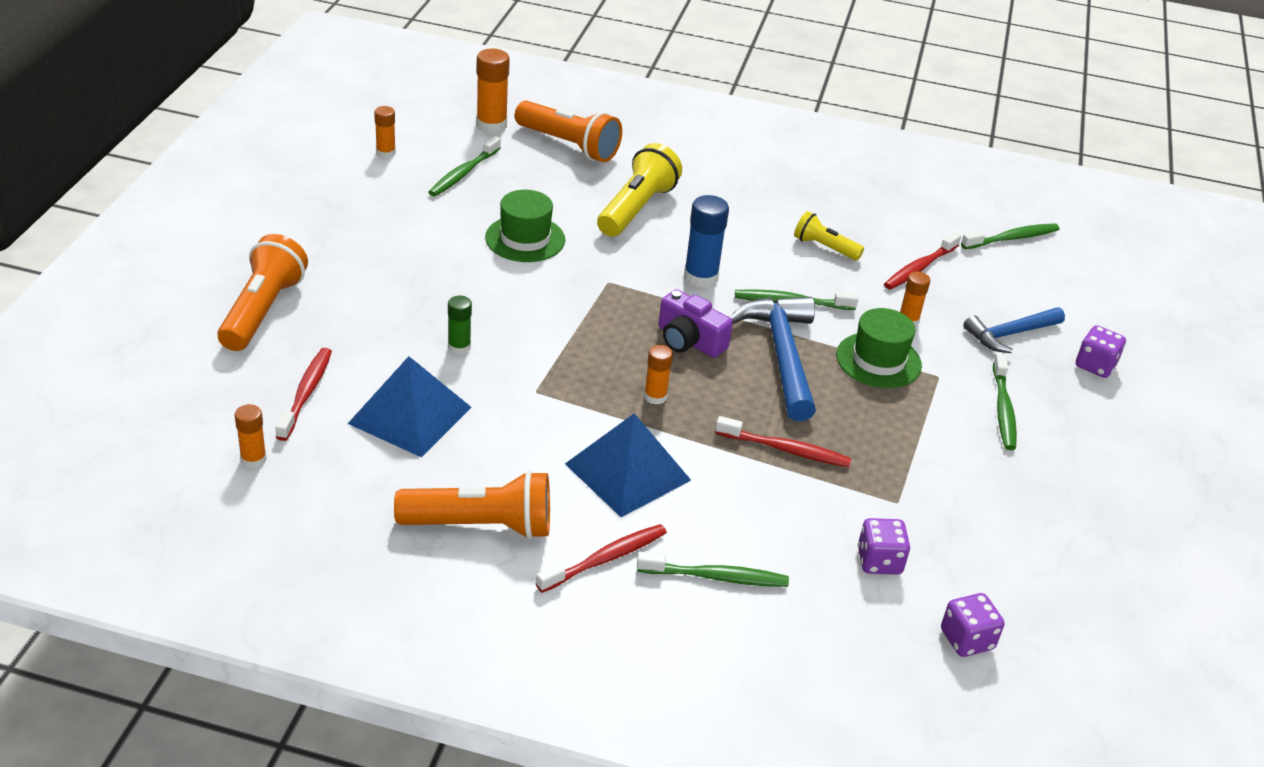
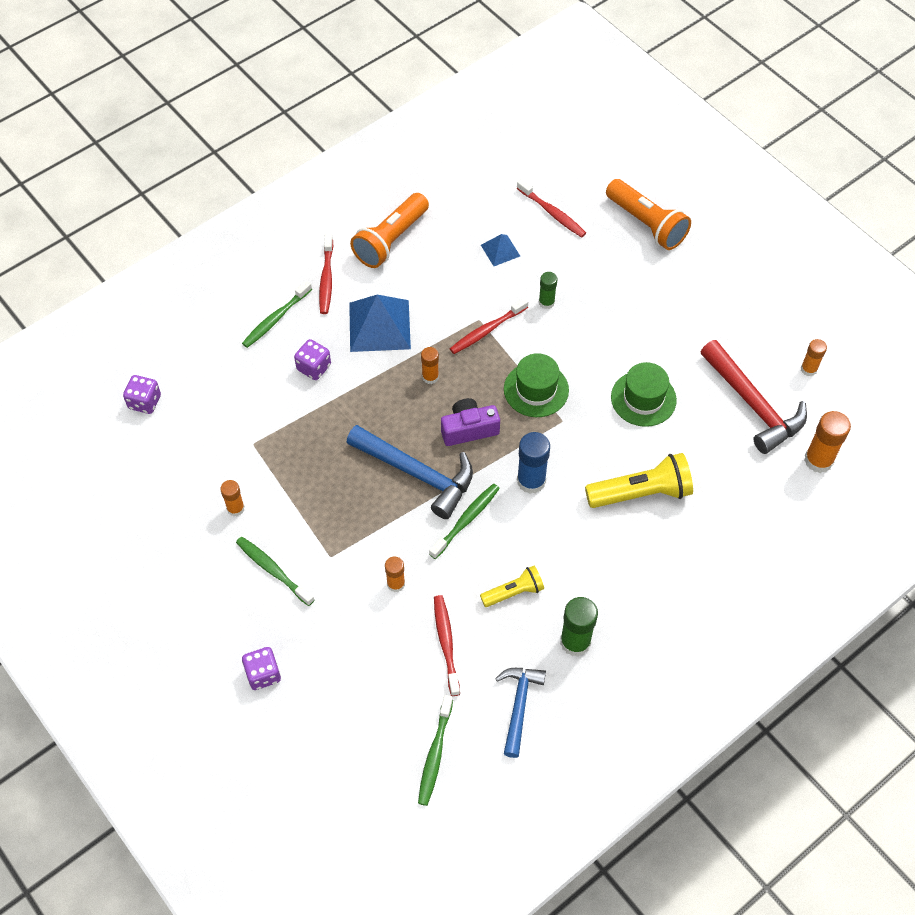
camera: 130 degrees right, 20 degrees up
(253, 459) = (512, 171): orange glue stick -> orange glue stick (235, 508)
(410, 415) = (500, 250): blue pyramid -> blue pyramid, size x0.52
(463, 173) = (753, 405): green toothbrush -> red hammer
(569, 145) = (758, 498): orange flashlight -> none
(636, 208) = (641, 493): yellow flashlight -> yellow flashlight turned 75 degrees counterclockwise
(785, 449) = (336, 415): red toothbrush -> red toothbrush (487, 330)
(824, 200) = (575, 642): none -> green glue stick
(878, 360) = (371, 530): green hat -> green hat (536, 389)
(879, 561) = (223, 401): purple dice -> purple dice (314, 367)
(1010, 334) = (334, 643): blue hammer -> blue hammer (519, 706)

